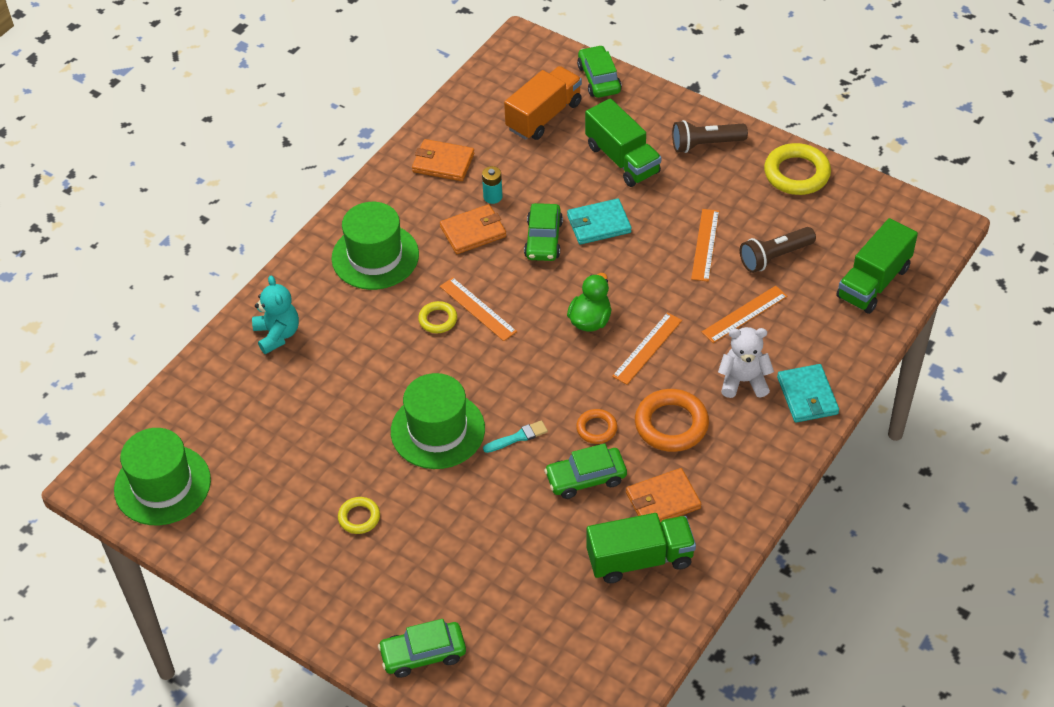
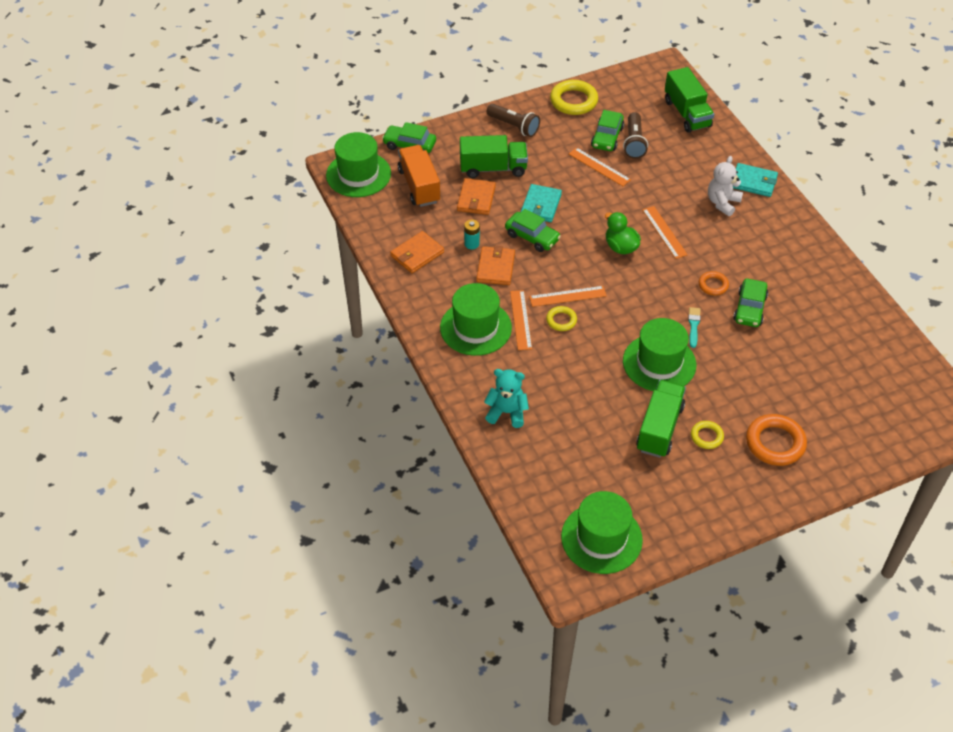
camera: 60 degrees left, 0 degrees up
(423, 654) = (841, 451): green car -> green car (607, 137)
(520, 64) = (358, 174): none -> green hat
(640, 559) = (829, 313): green truck -> green truck (659, 428)
(662, 500) = (790, 281): orange wallet -> orange wallet (476, 199)
(671, 424) = (734, 250): orange ring -> orange ring (775, 443)
(705, 144) = (514, 126): brown flashlight -> brown flashlight turned 75 degrees counterclockwise
(744, 314) = (669, 177): orange ruler -> orange ruler (520, 320)

